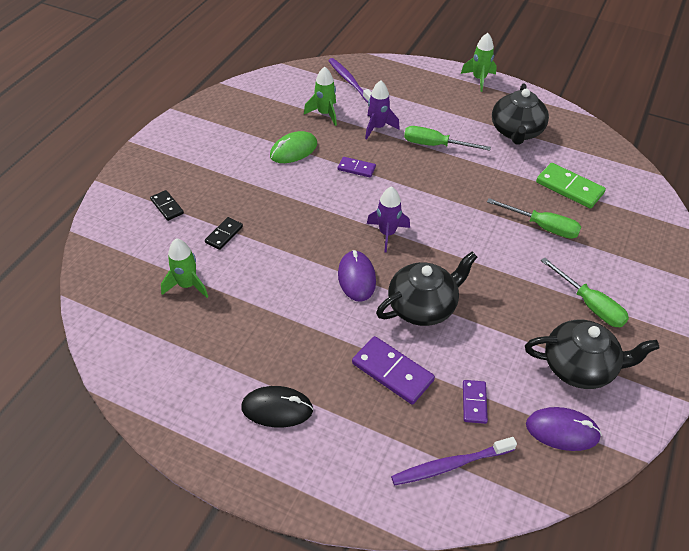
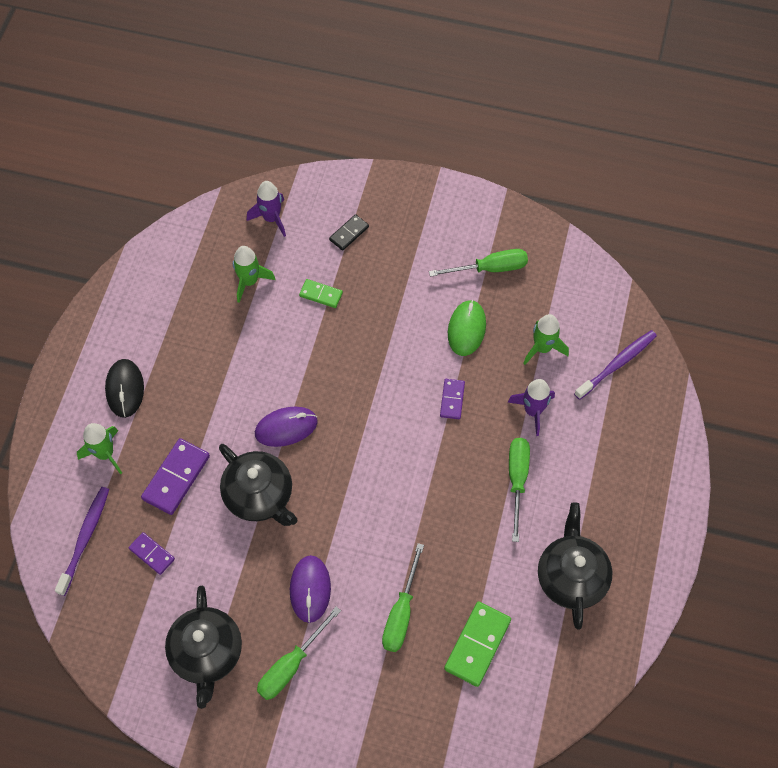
camera: 80 degrees right, 15 degrees up
(224, 234) = (321, 294): black domino -> green domino
(242, 129) = (490, 268): none -> green screwdriver
(293, 150) = (466, 329): green mouse -> green mouse turned 60 degrees clockwise
(387, 234) = (354, 447): purple rocket -> purple rocket (271, 218)
(450, 465) = (85, 538): purple toothbrush -> purple toothbrush turned 45 degrees clockwise
(474, 402) = (152, 554): purple domino -> purple domino turned 45 degrees clockwise
(479, 79) = (674, 522): green rocket -> green rocket (105, 454)
(516, 132) = (571, 576): black teapot -> black teapot turned 90 degrees clockwise
(562, 431) = (131, 635): purple mouse -> purple mouse (310, 589)

